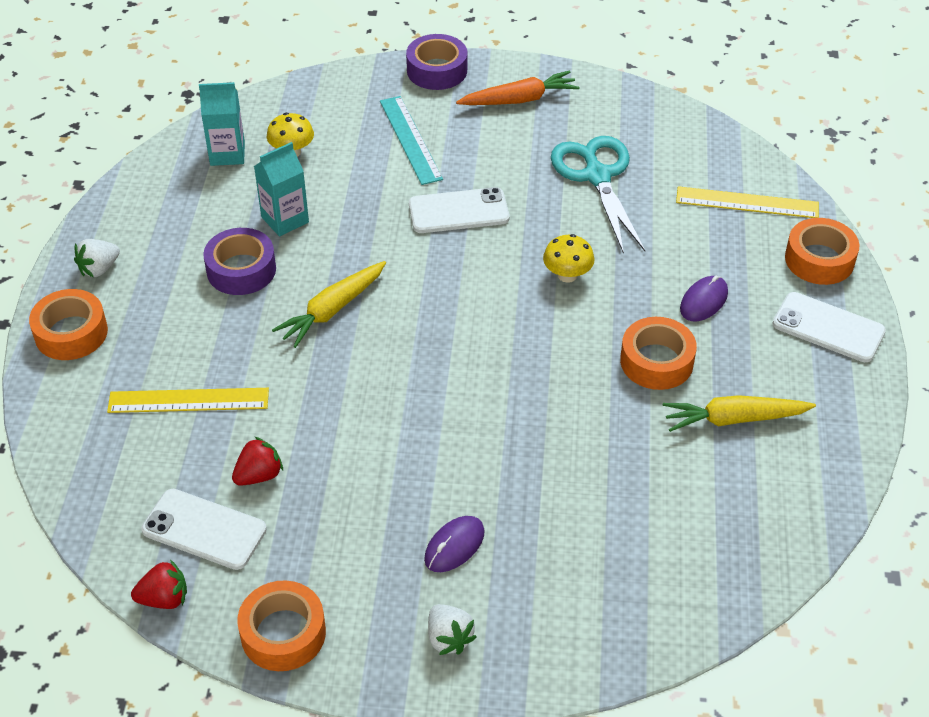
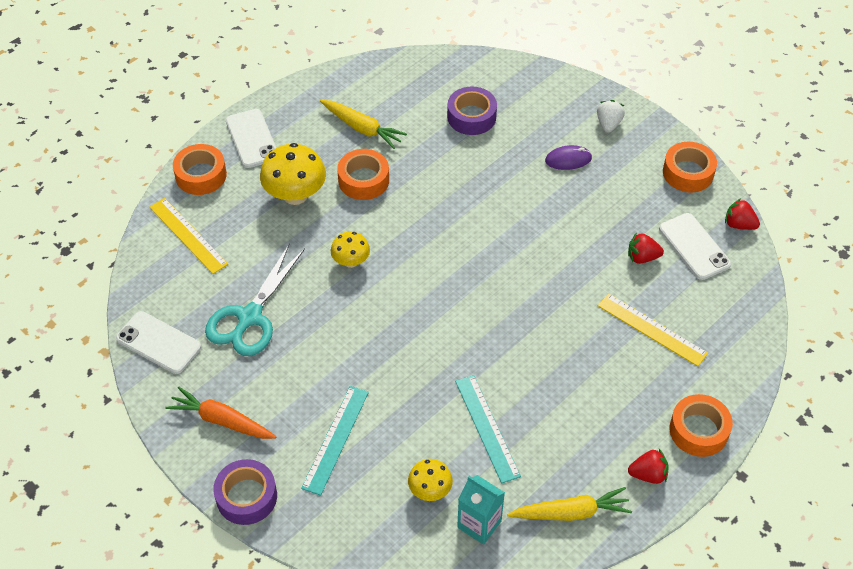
camera: 140 degrees left, 5 degrees up
(99, 269) = (648, 474): white strawberry -> red strawberry
(241, 270) = (549, 405): purple tape -> purple tape (471, 117)
(285, 220) = (487, 428): turquoise carton -> turquoise ruler
(332, 310) = (515, 333): yellow carrot -> yellow carrot (571, 512)
(458, 211) = (366, 353): white phone -> white phone (158, 343)
(703, 301) = (295, 195): purple mouse -> yellow mushroom

